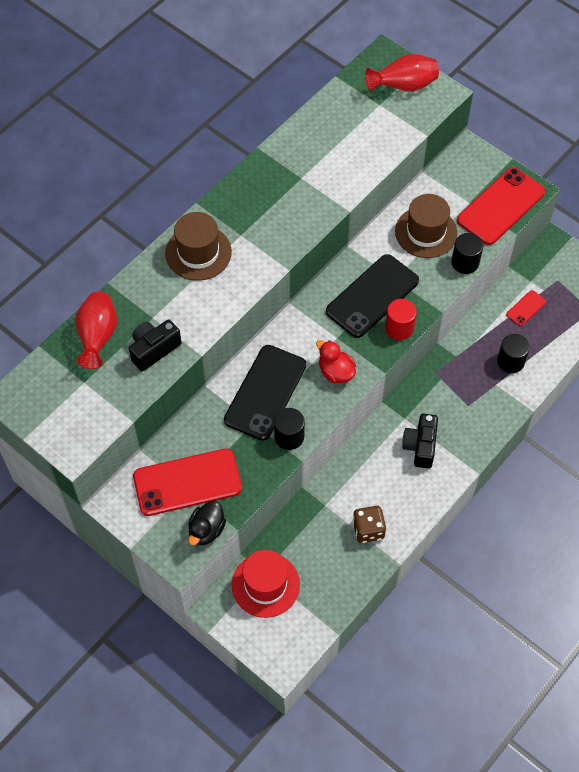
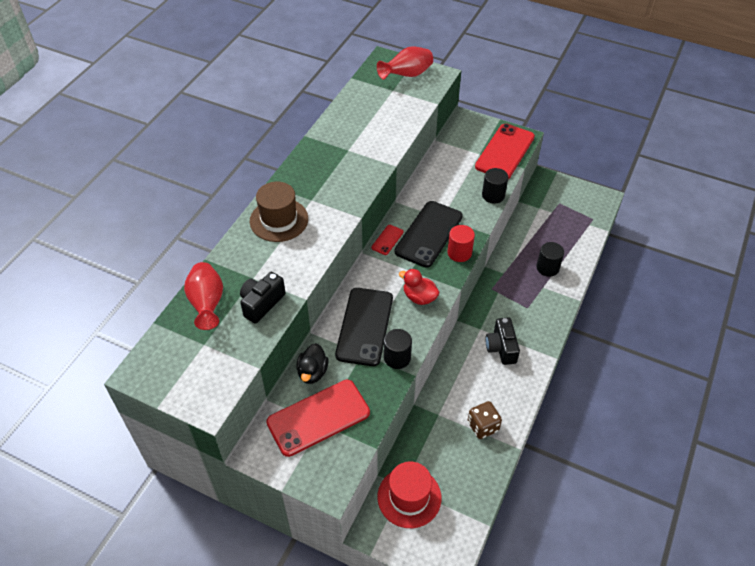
camera: 15 degrees left, 10 degrees down
(206, 530) = (348, 455): black duck -> black duck (312, 372)
(426, 232) = (454, 180): brown hat -> none
(526, 308) = (543, 227): red phone -> red phone (387, 240)

